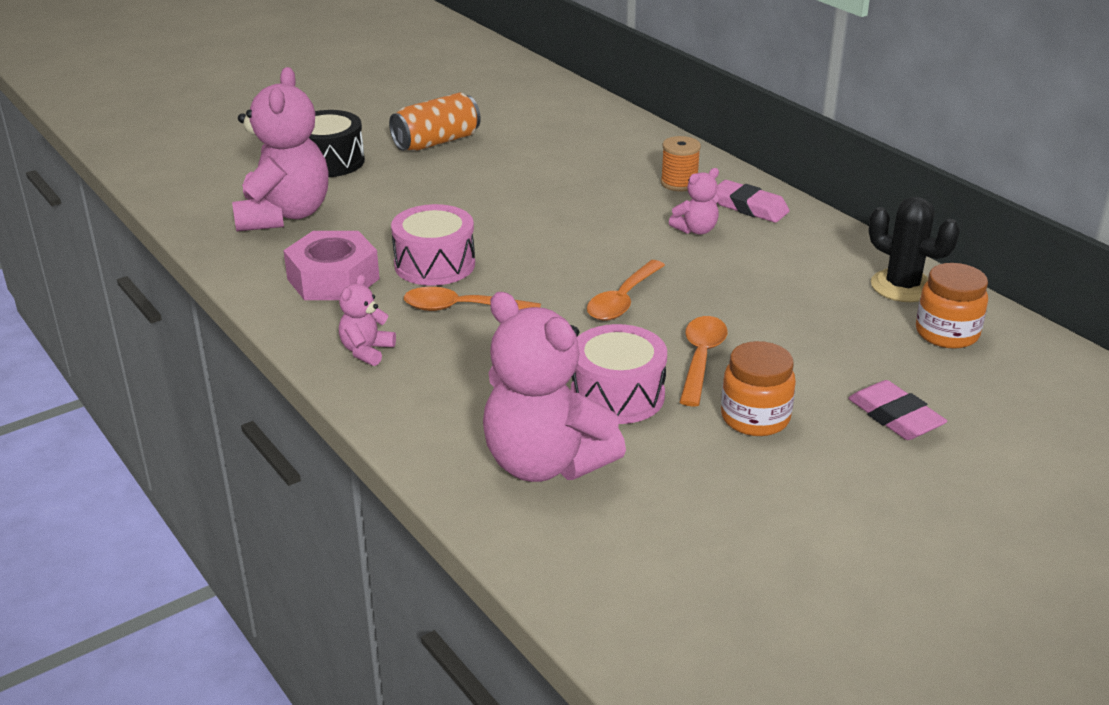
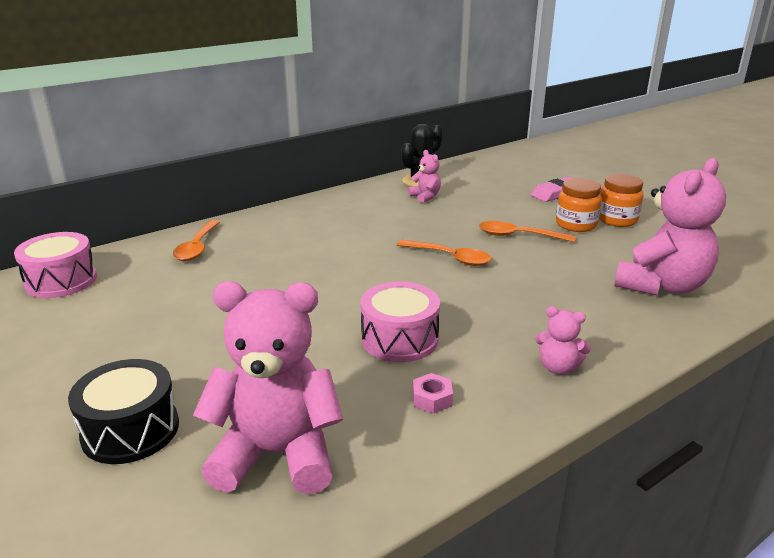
camera: 90 degrees left, 5 degrees down
(333, 279) = (432, 399): pink nut -> pink nut, size x0.45
(436, 142) = (117, 350): orange can -> none
(462, 308) = (475, 322): orange spoon -> orange spoon (197, 247)
(617, 395) = (572, 262): pink drum -> pink drum (61, 281)
(679, 183) = (266, 233): orange spool -> none
(696, 230) = (345, 230): pink teddy bear -> pink teddy bear (425, 197)
(749, 207) = (312, 212): pink eraser -> none
(946, 333) = (470, 176): orange jar -> orange jar (617, 220)

